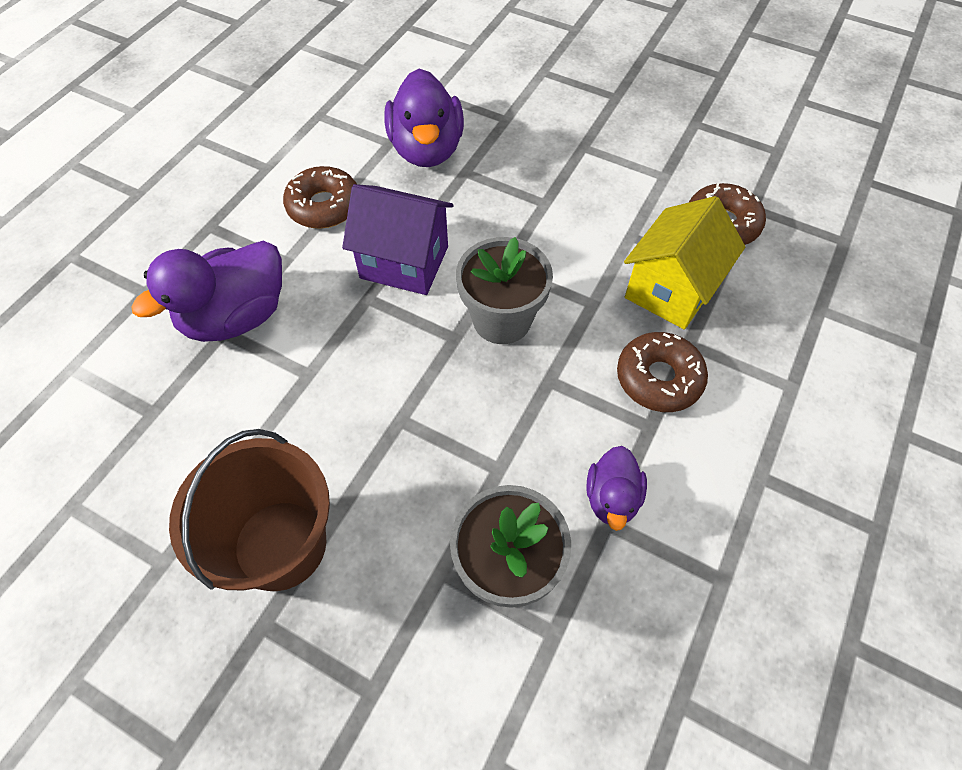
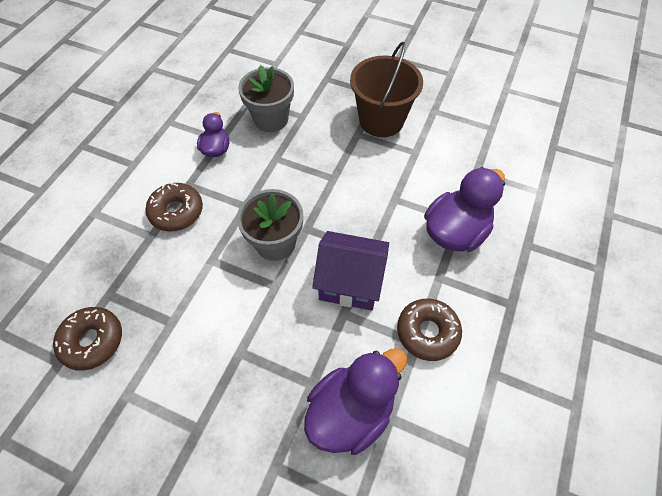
camera: 175 degrees right, 0 degrees up
(427, 149) = (351, 411): purple duck -> purple duck turned 60 degrees clockwise
(671, 290) = (152, 275): yellow house -> none

